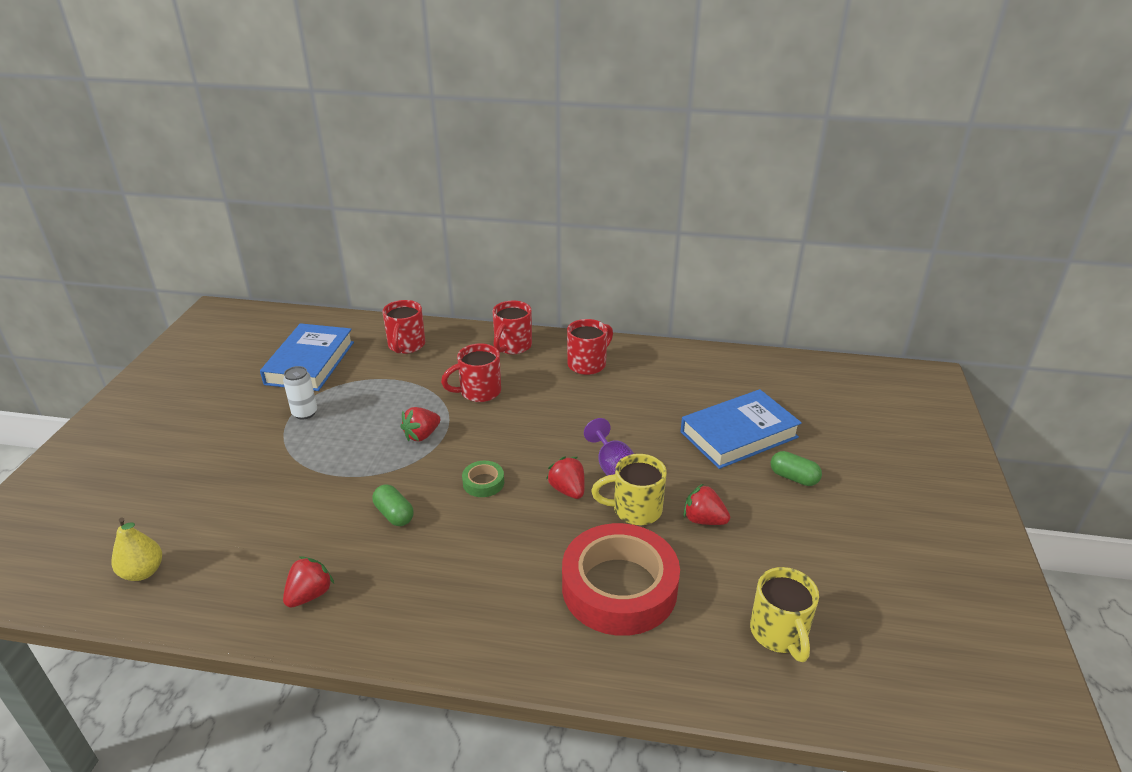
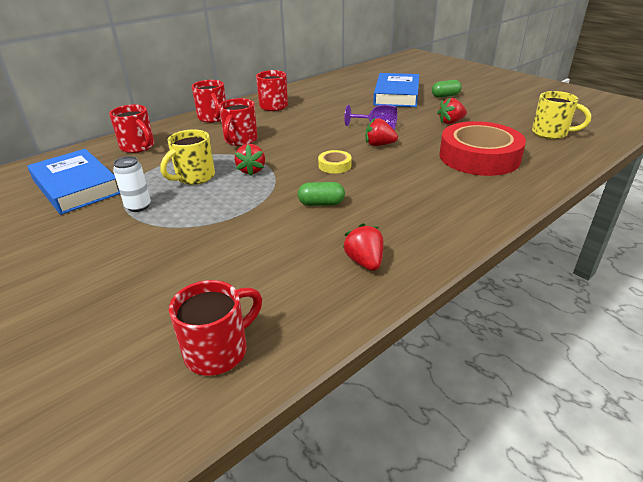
camera: 50 degrees left, 0 degrees up
(143, 572) = (218, 351): yellow pear -> red mug
(483, 483) = (334, 165): green tape -> yellow tape
(635, 510) = (421, 134): yellow mug -> yellow mug (194, 177)

